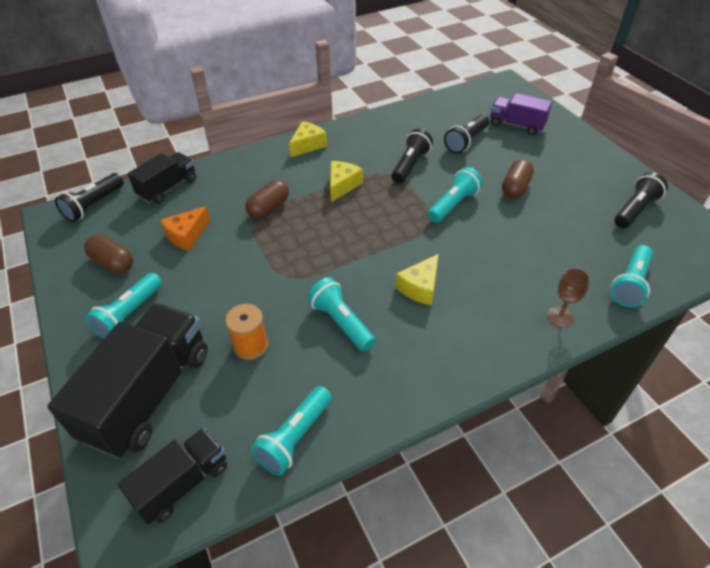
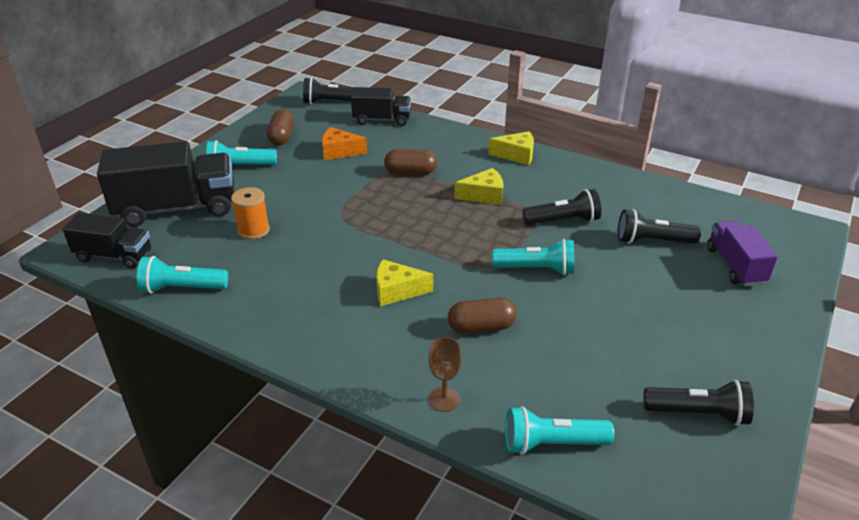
camera: 55 degrees right, 10 degrees down
(341, 322) = (315, 263): turquoise flashlight -> none
(515, 188) = (616, 302): brown capsule -> brown capsule (481, 327)

